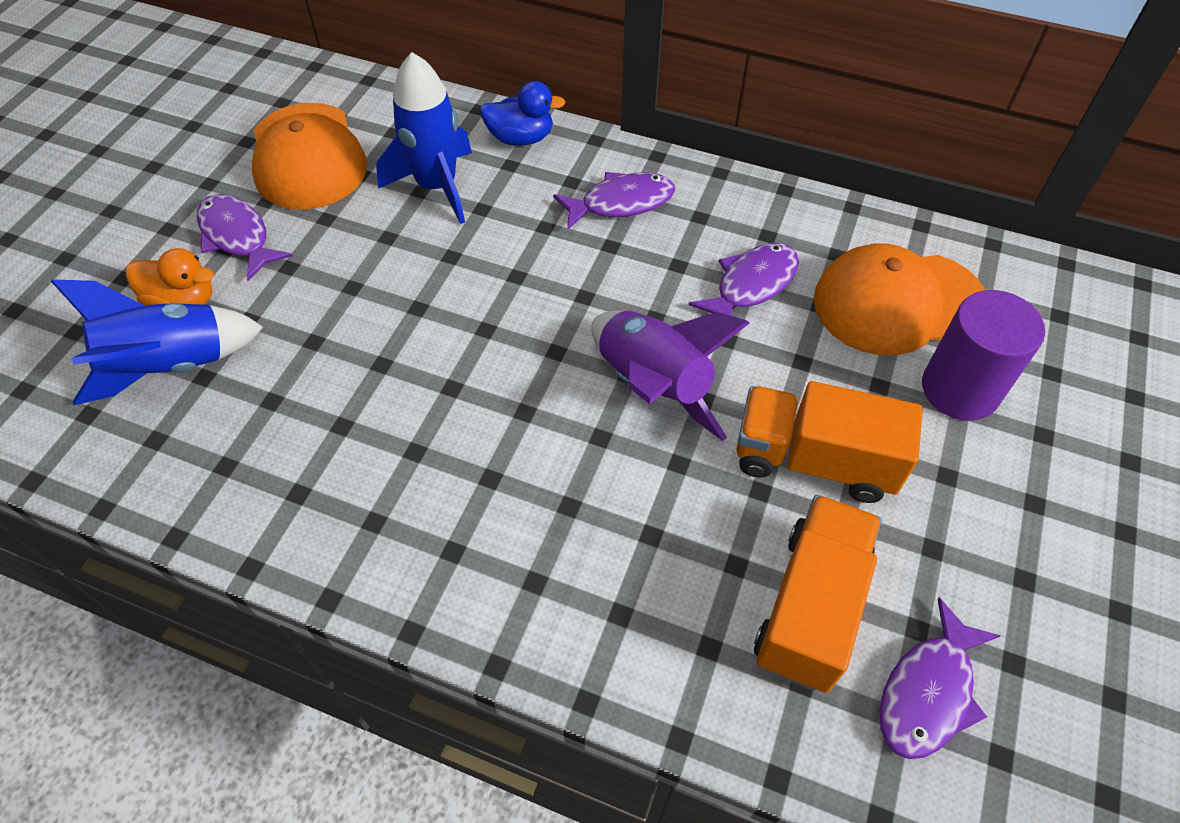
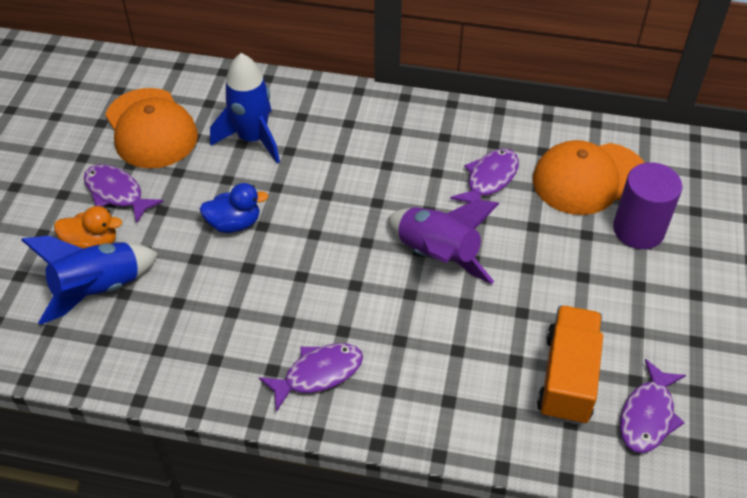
camera: 10 degrees left, 5 degrees down
(521, 138) = (304, 96): blue duck -> blue duck (234, 223)
(621, 203) = (387, 134): purple fish -> purple fish (318, 374)
(814, 460) = (553, 288): orange truck -> none

